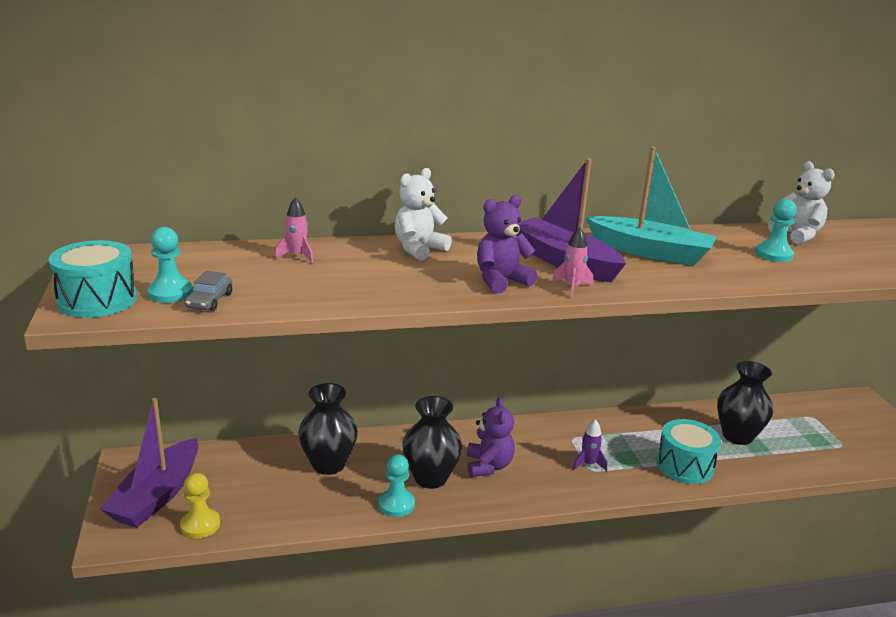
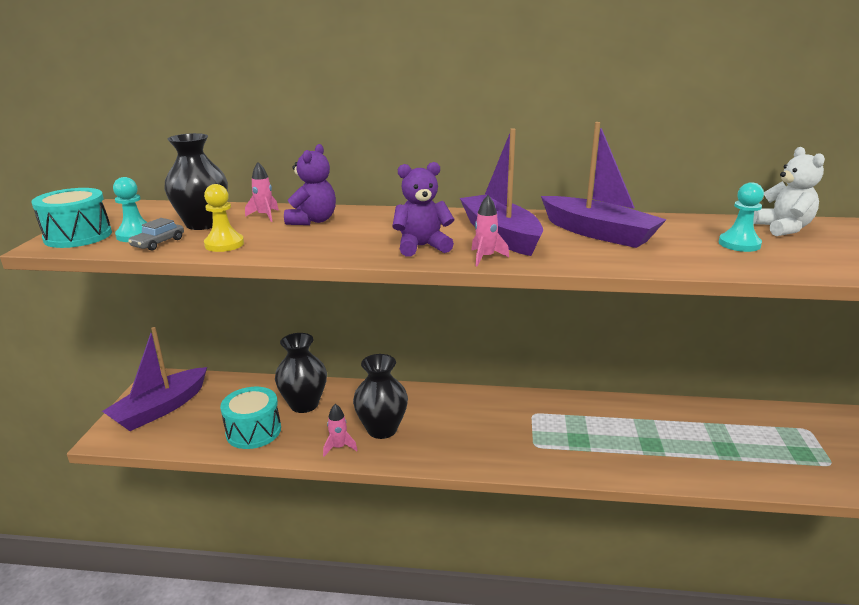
camera: 20 degrees right, 0 degrees up
(200, 525) = (176, 437): yellow pawn -> yellow pawn (224, 244)
(396, 504) = (339, 447): turquoise pawn -> pink rocket
(419, 249) = (373, 217): white teddy bear -> none
(488, 466) = (439, 427): purple teddy bear -> purple teddy bear (313, 221)
(588, 464) = (536, 440): purple rocket -> none
(650, 252) = (598, 233): turquoise boat -> purple boat
(684, 466) = (635, 457): turquoise drum -> turquoise drum (253, 431)
(737, 436) = (709, 436): black vase -> black vase (203, 224)

